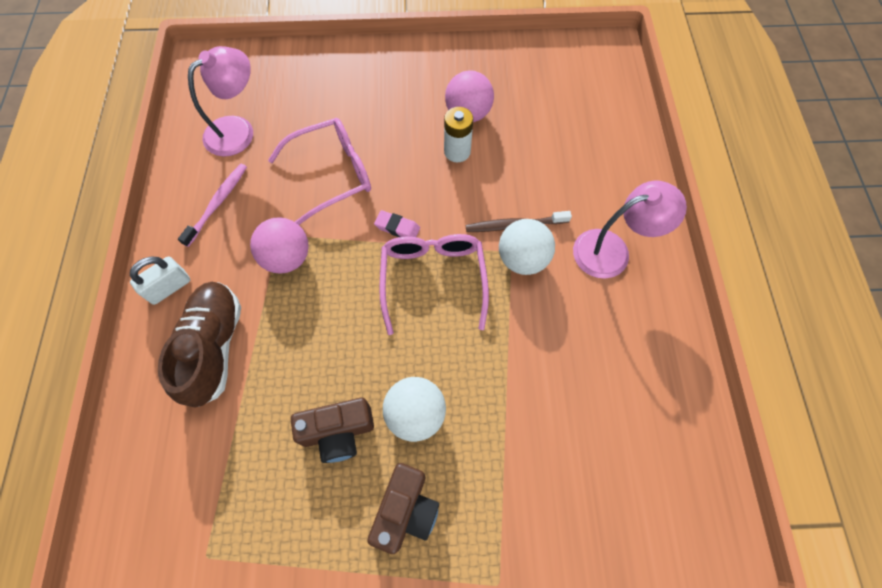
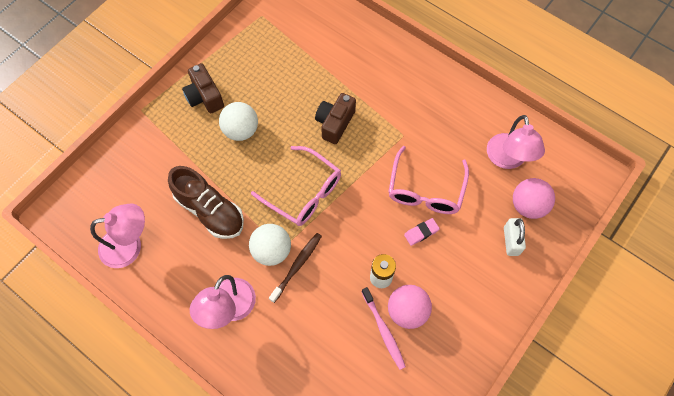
camera: 130 degrees right, 0 degrees up
(169, 287) = (414, 66): white padlock -> white padlock (511, 241)
(214, 347) = (359, 68): brown shoe -> brown shoe (210, 210)
(218, 203) = (454, 117): pink toothbrush -> pink toothbrush (383, 330)
(287, 258) = (384, 130): pink ball -> pink ball (528, 206)
(338, 432) = (265, 93): brown camera -> brown camera (335, 123)
(397, 227) = (354, 199): pink eraser -> pink eraser (421, 232)
(660, 407) = (129, 245): none -> pink lamp

